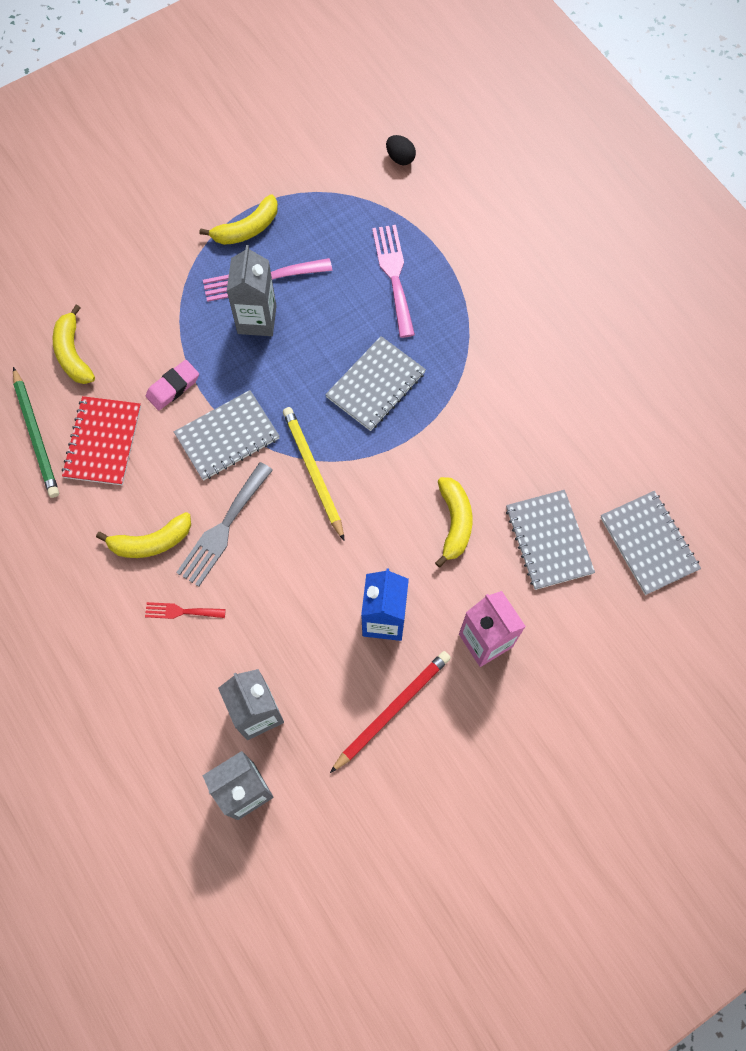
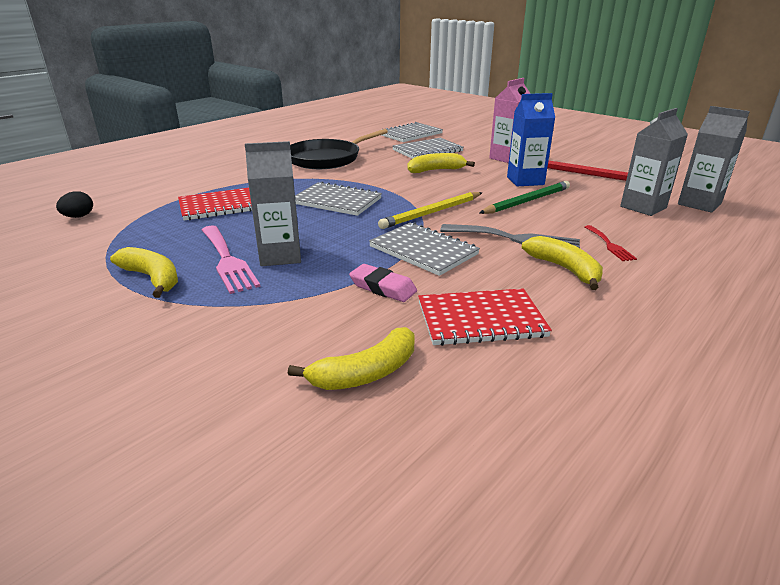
camera: 105 degrees left, 40 degrees down
(36, 435) = (510, 376): green pencil -> green pencil (527, 201)
(394, 275) = (221, 206): pink fork -> red notebook
(539, 399) = (327, 159): none -> black pan

